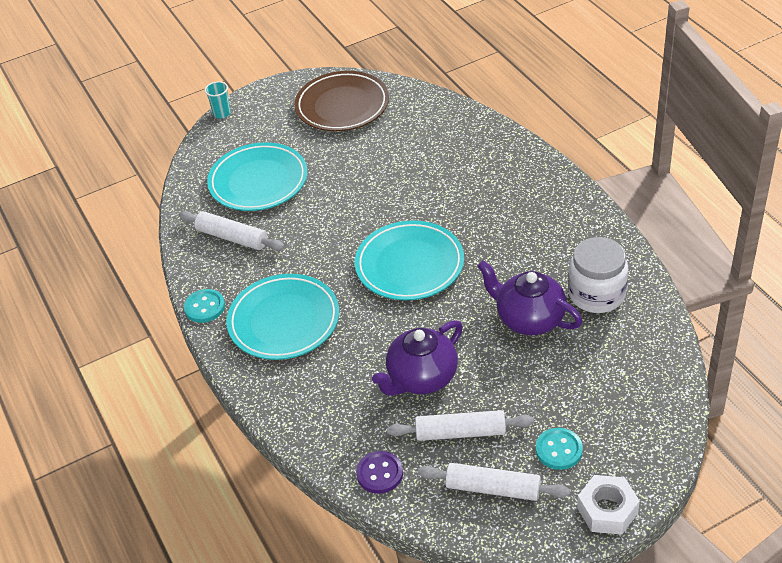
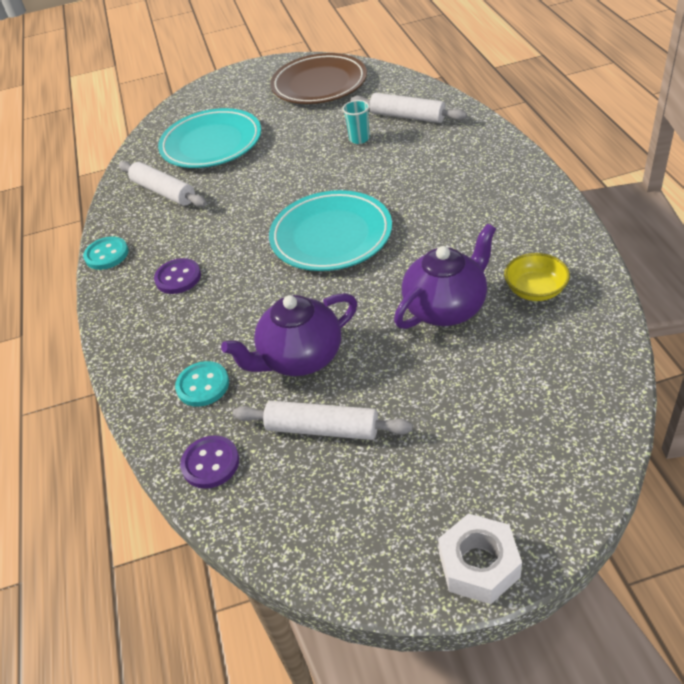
camera: 15 degrees right, 0 degrees up
(222, 113) = (204, 84): turquoise cup -> turquoise cup (359, 139)
(284, 321) = (178, 278): turquoise plate -> purple button
(493, 488) = (338, 507): white rolling pin -> white rolling pin (407, 116)
(529, 319) = (446, 308): purple teapot -> purple teapot turned 90 degrees clockwise
(559, 450) = (436, 471): turquoise button -> turquoise button (203, 385)
(596, 294) = (535, 290): white jar -> yellow bowl

